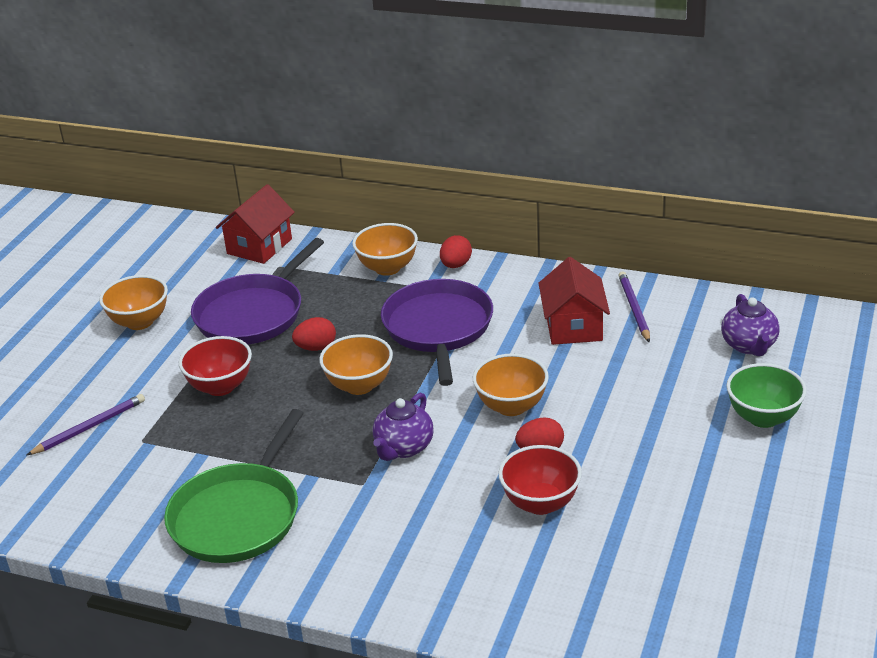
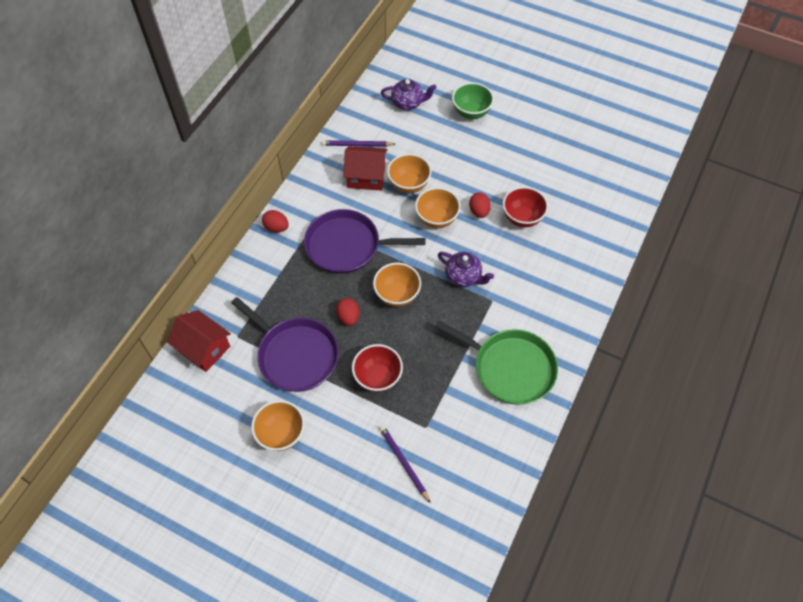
camera: 85 degrees left, 25 degrees up
(387, 268) = (265, 267): orange bowl -> orange bowl (409, 184)

